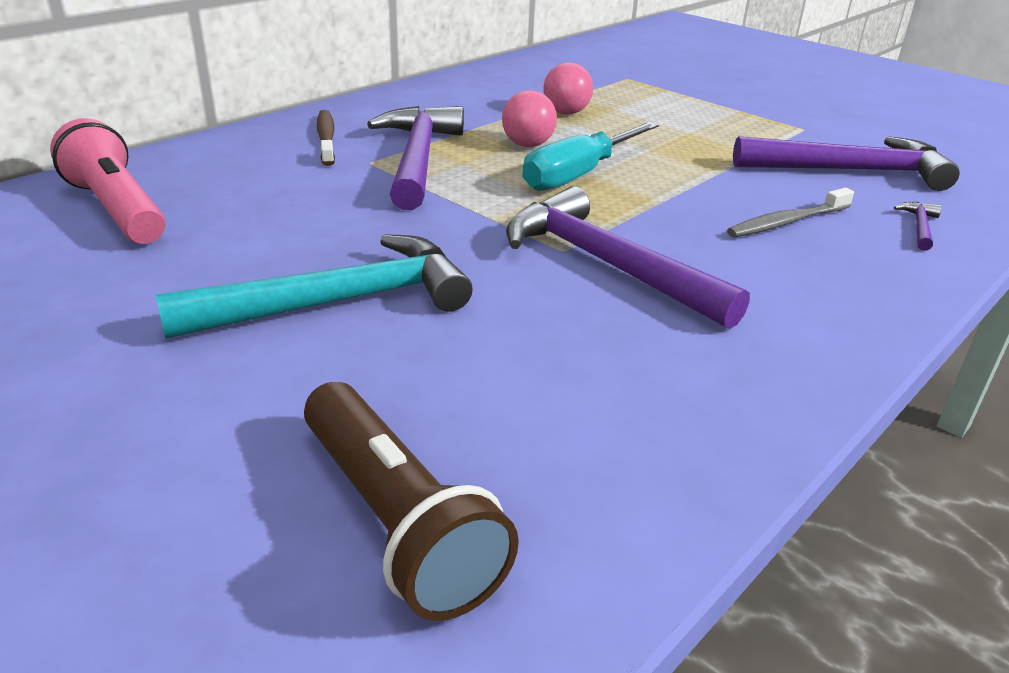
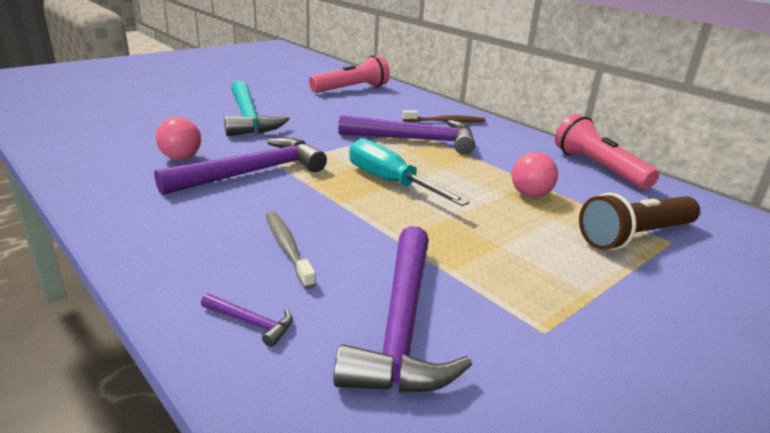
camera: 95 degrees right, 5 degrees down
(397, 521) = (102, 120): brown flashlight -> brown flashlight (635, 236)
(474, 80) = (598, 168): none -> pink flashlight
(527, 145) = (447, 172): pink ball -> pink ball (181, 158)

